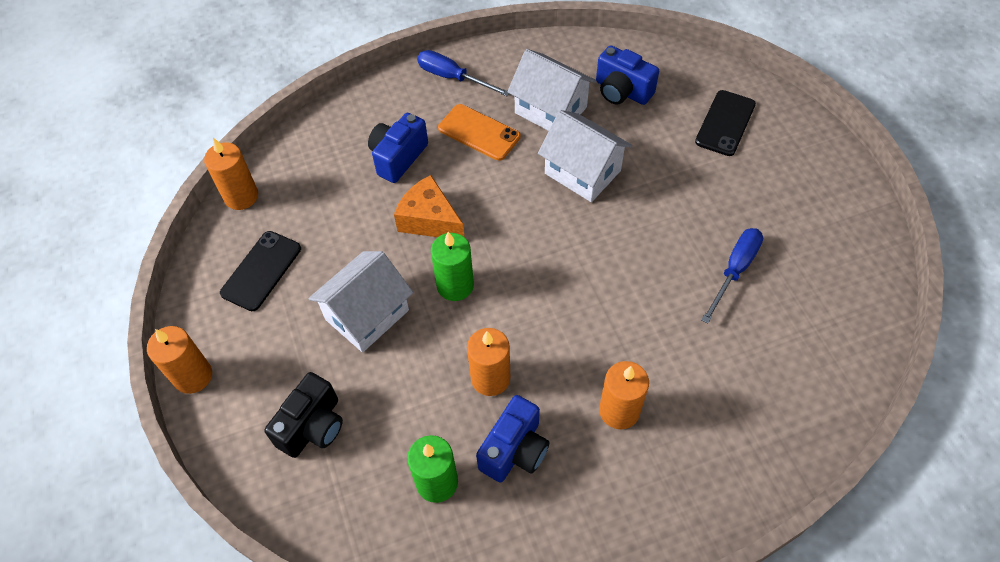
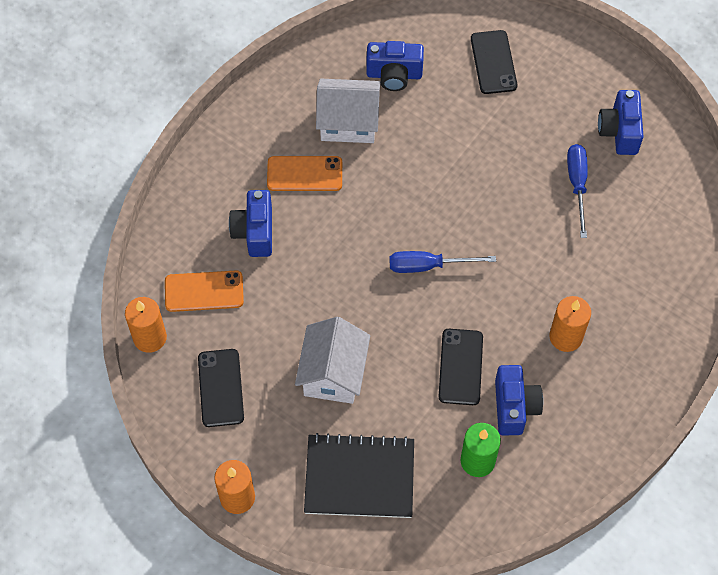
camera: 35 degrees left, 5 degrees up
(313, 426) = (359, 477): black camera -> black notebook
(316, 183) = (204, 291): none -> orange phone
(429, 220) = (322, 271): orange cheese -> none
(453, 78) = (244, 135): blue screwdriver -> blue screwdriver (428, 266)
(455, 285) = (382, 312): green candle -> none
(490, 378) = (460, 367): orange candle -> black phone
(582, 172) = (412, 164): white house -> none
(815, 243) = (619, 131): none -> blue camera

